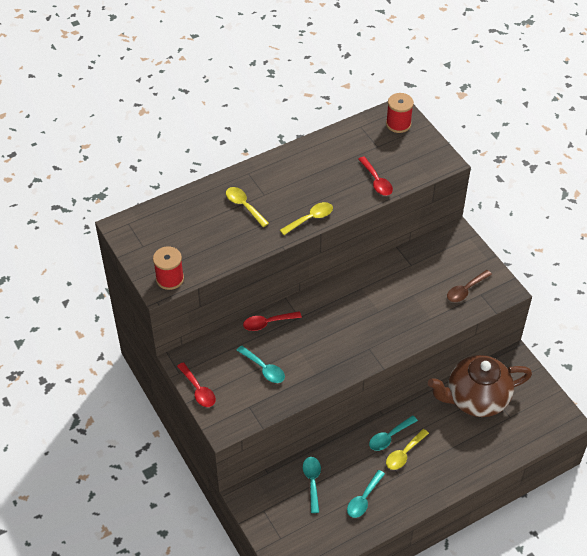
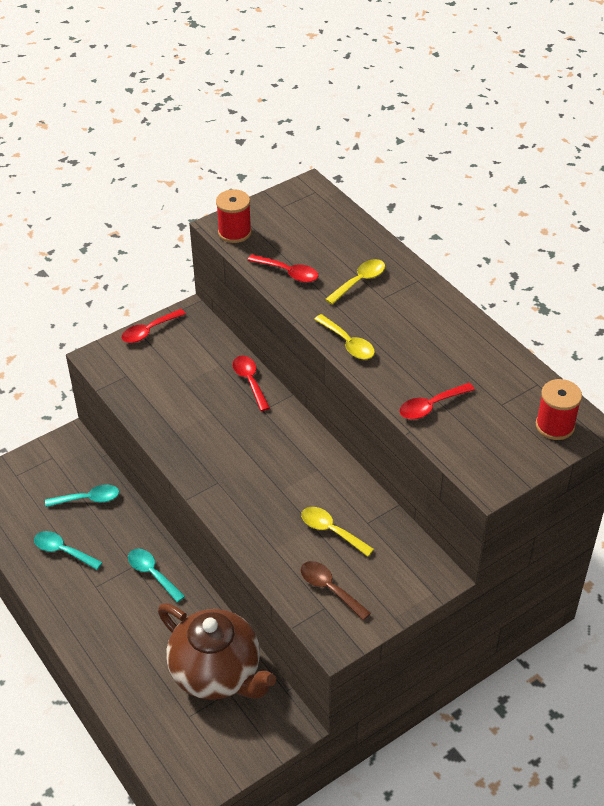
camera: 85 degrees right, 5 degrees down
(226, 247) = (288, 273): none -> red spoon
(264, 369) = (181, 384): turquoise spoon -> none
(404, 454) = (127, 591): yellow spoon -> yellow spoon (331, 531)
(476, 399) = (217, 673): brown teapot -> brown teapot turned 150 degrees clockwise

